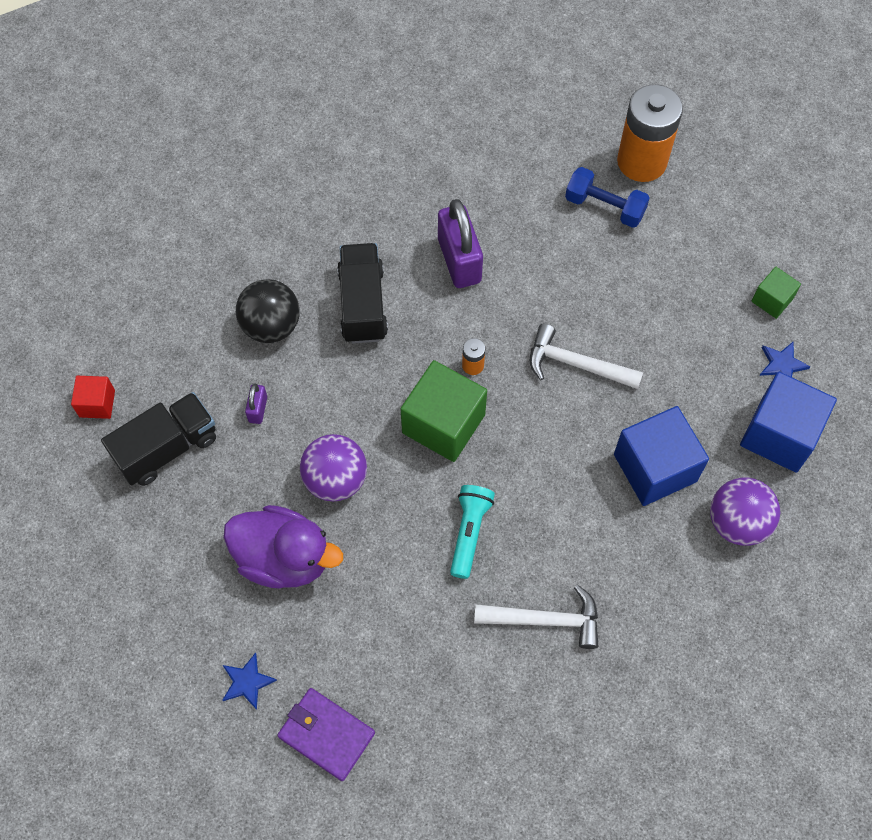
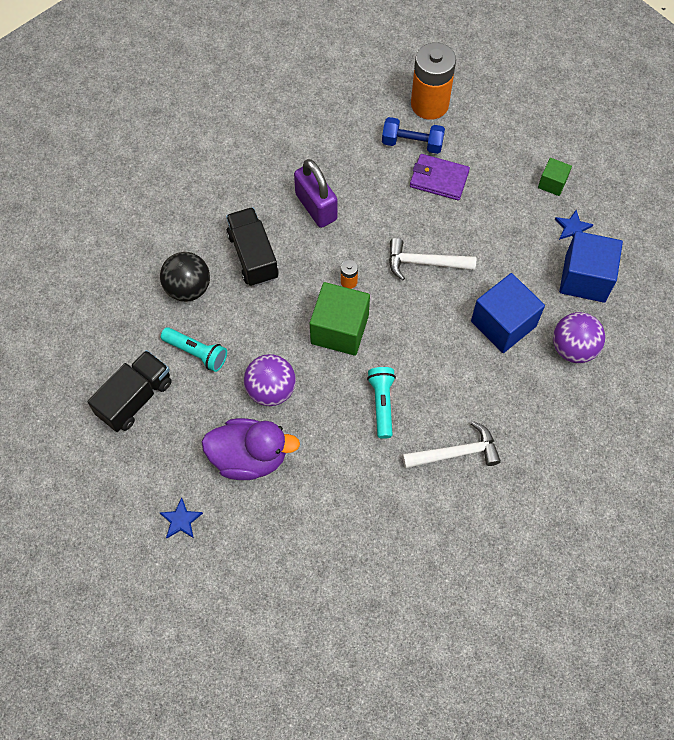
camera: 15 degrees left, 0 degrees up
(97, 403) = (70, 378): red cube -> none
(247, 682) = (248, 555): blue star -> blue star (181, 520)
(258, 409) = (196, 352): purple padlock -> turquoise flashlight
(326, 734) = (319, 577): purple wallet -> purple wallet (439, 179)

